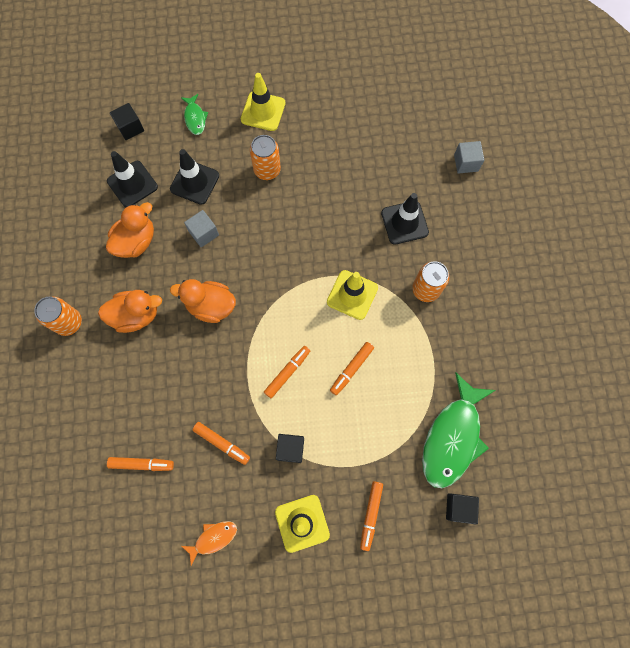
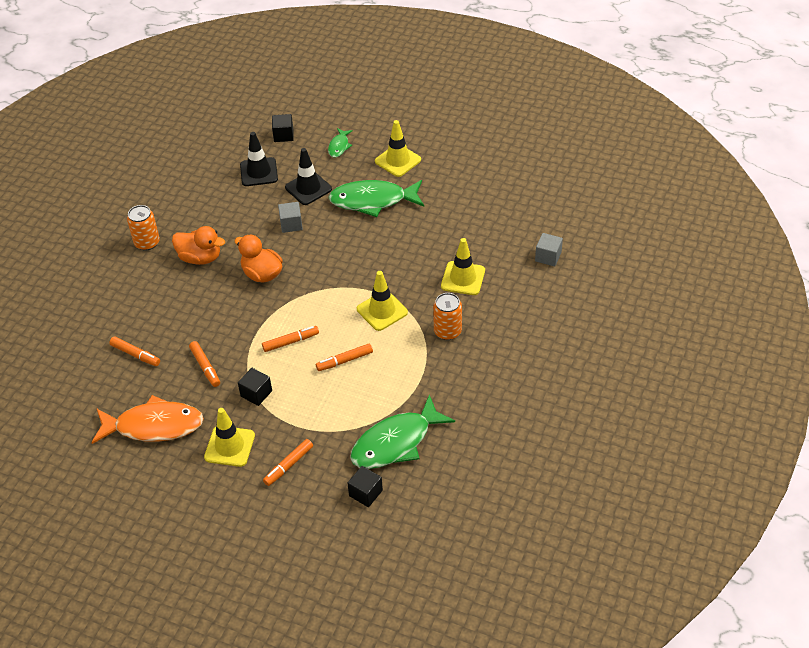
camera: 30 degrees right, 25 degrees down
(136, 241) = (235, 210): orange duck -> none
(213, 538) = (154, 426): orange fish -> orange fish, size x2.10
(267, 170) = (372, 201): orange can -> green fish
(404, 222) = (463, 278): black traffic cone -> yellow traffic cone

